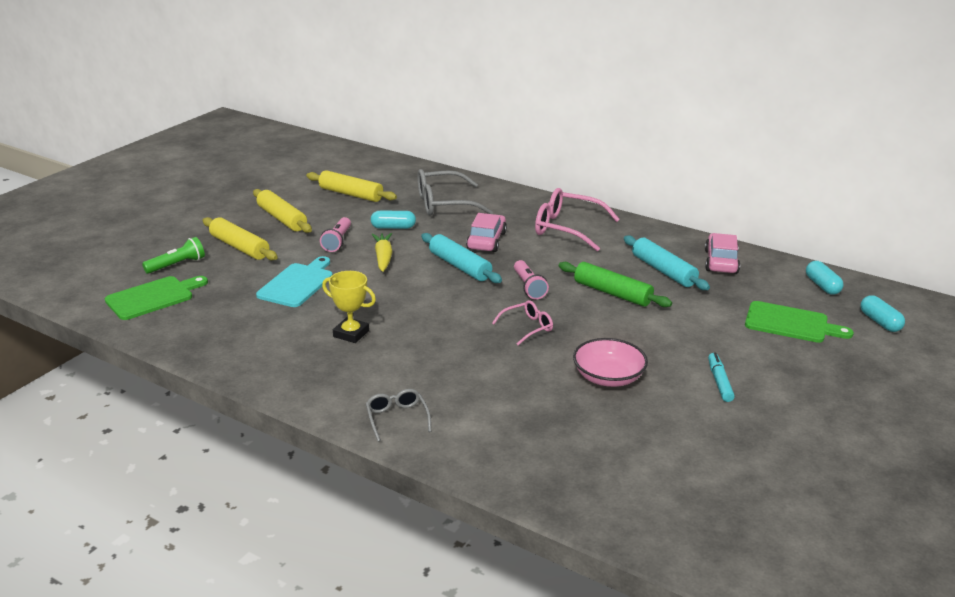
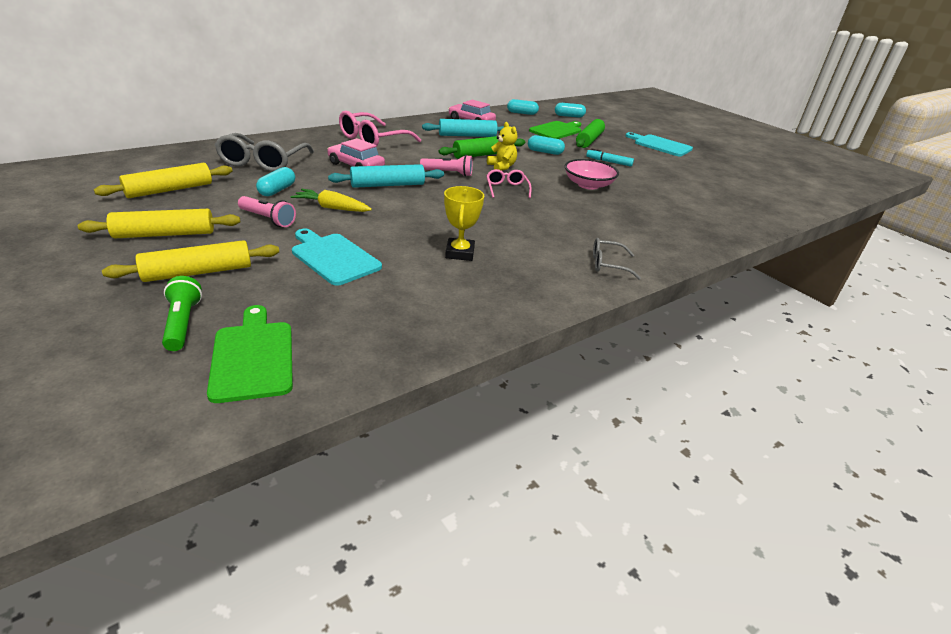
camera: 70 degrees left, 5 degrees up
(351, 334) = (459, 253): yellow trophy -> yellow trophy turned 45 degrees counterclockwise
(590, 312) = (501, 167): none -> yellow teddy bear
(684, 329) = (545, 152): none -> turquoise capsule
(790, 354) = (589, 140): none -> green rolling pin
(876, 420) = (660, 145): none -> turquoise cutting board

